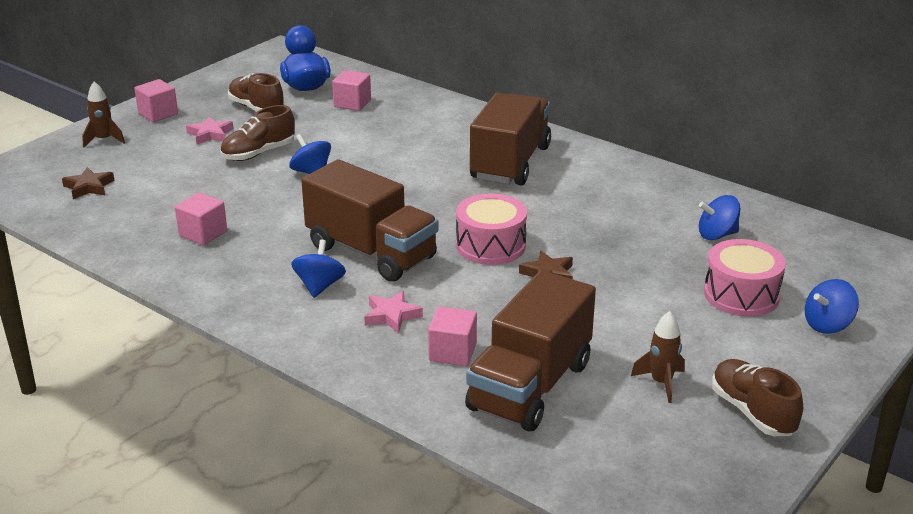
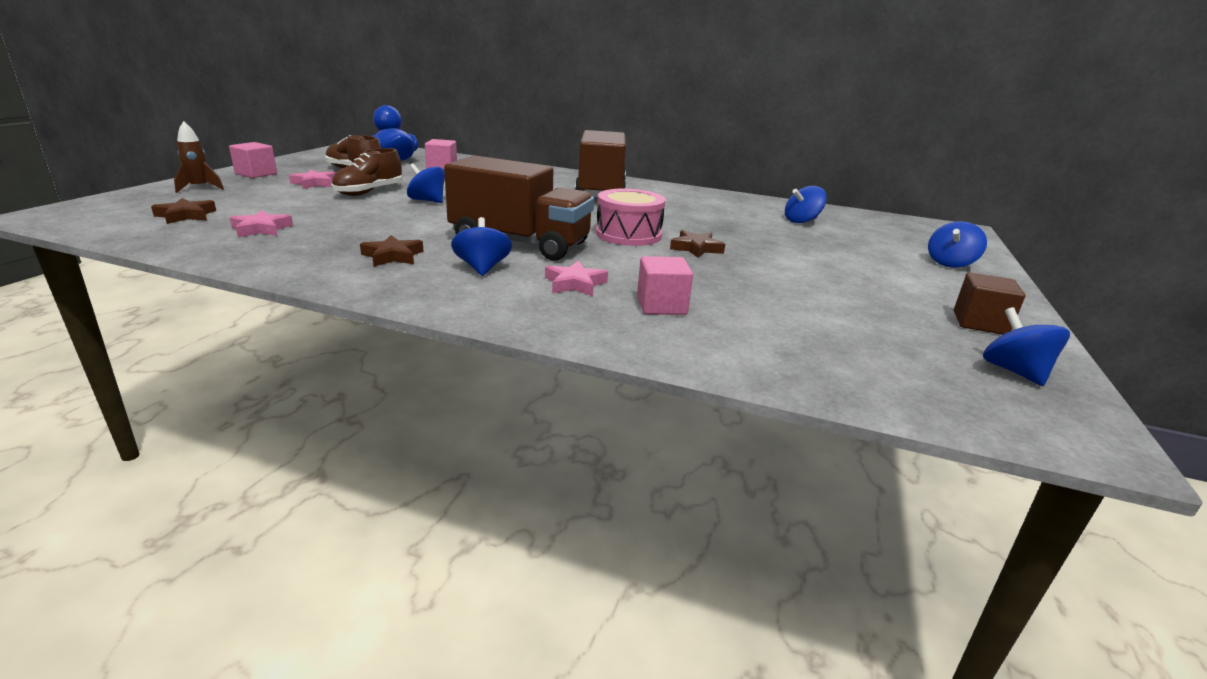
camera: 20 degrees left, 5 degrees down
(147, 212) = (261, 229): none -> pink star
(203, 233) = (331, 240): pink cube -> none
(248, 262) = (393, 256): none -> brown star
(530, 386) = (764, 324): brown truck -> none
(661, 383) = (877, 310): brown rocket -> none
(714, 470) = (1014, 371): none -> blue spinning top
(741, 295) = (864, 251): pink drum -> none
(752, 412) = (980, 323): brown shoe -> brown cube

